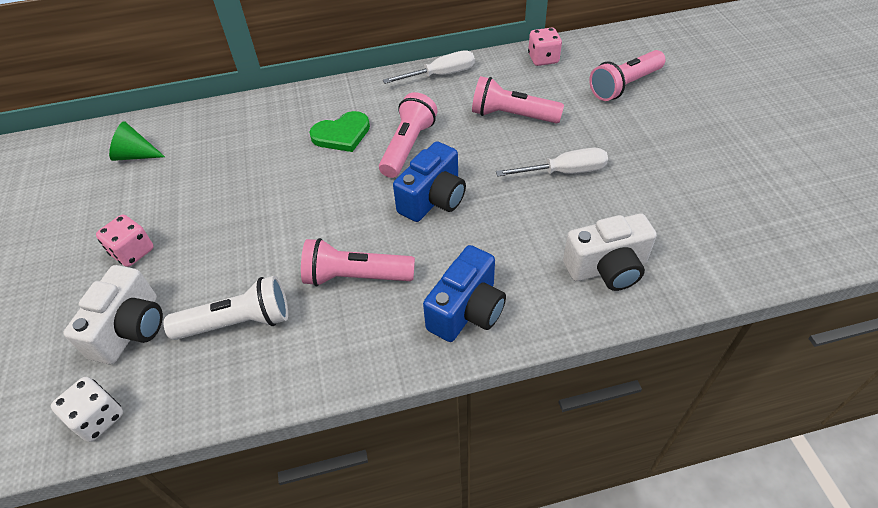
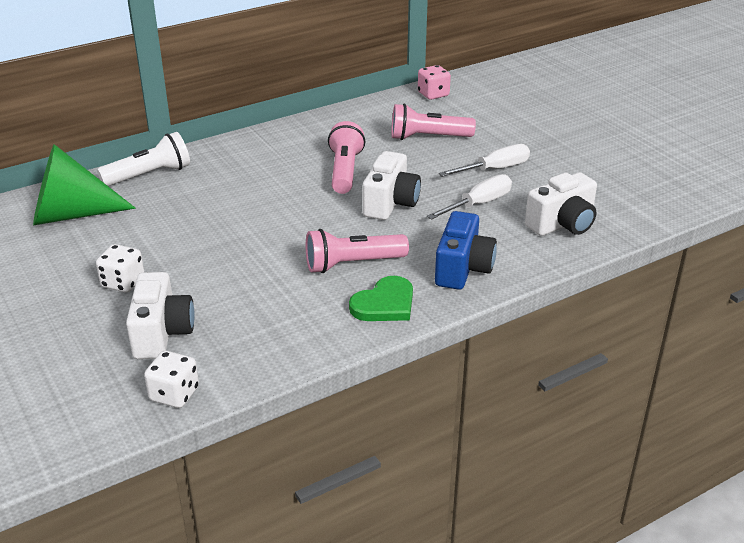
camera: 20 degrees left, 15 degrees down
(133, 252) = (123, 282): pink dice -> white dice
(135, 155) = (71, 214): green cone -> green cone, size x1.94
(238, 322) = (263, 311): white flashlight -> white flashlight (149, 175)
(342, 134) = (276, 171): green heart -> green heart (384, 304)
(433, 199) = (390, 203): blue camera -> white camera
(441, 75) = (344, 116): white screwdriver -> white screwdriver (479, 204)
(624, 86) = (515, 105): pink flashlight -> none

